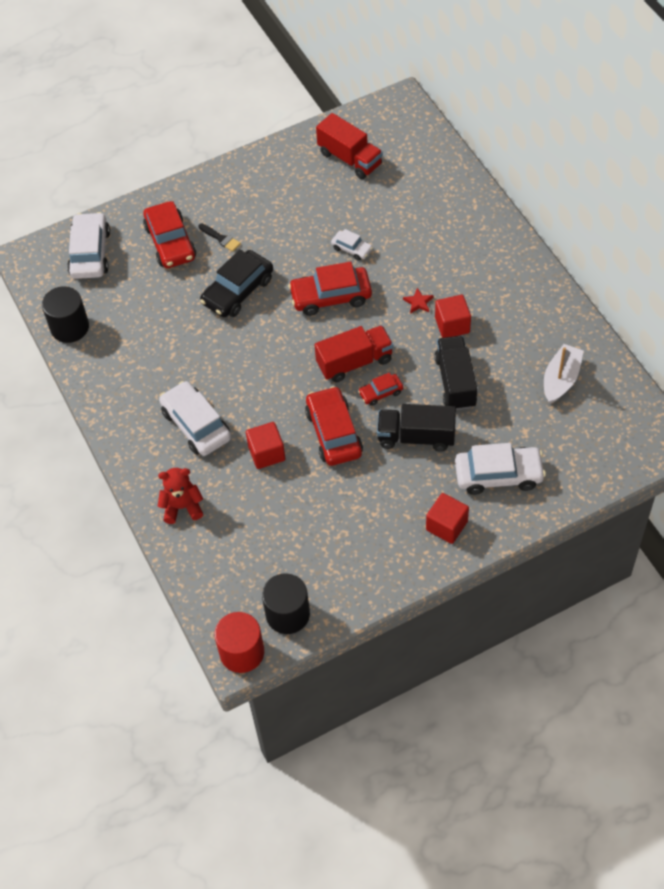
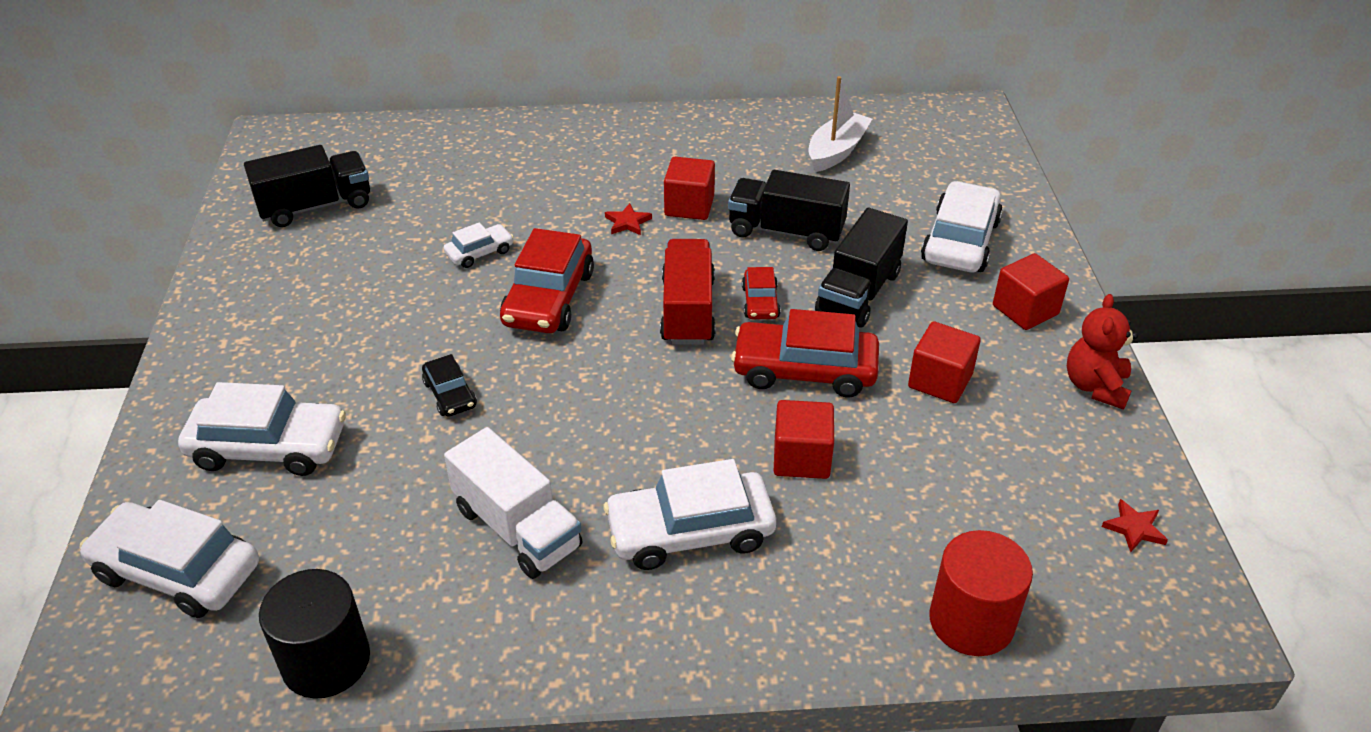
camera: 70 degrees left, 15 degrees down
(167, 358) = (517, 528): none -> white truck
(170, 242) = (269, 447): red car -> white car
(182, 507) = (859, 606): red teddy bear -> red teddy bear (1095, 386)
(221, 238) = (324, 382): black brush -> none
(238, 291) = (450, 394): black car -> black car, size x0.52
(242, 652) = (1200, 613): red cylinder -> red cylinder (971, 621)
(287, 614) = (1134, 528): black cylinder -> red star
(350, 159) = (315, 206): red truck -> black truck
(358, 498) = (940, 381): none -> red cube
(561, 379) = (836, 151): white boat -> white boat turned 75 degrees clockwise

